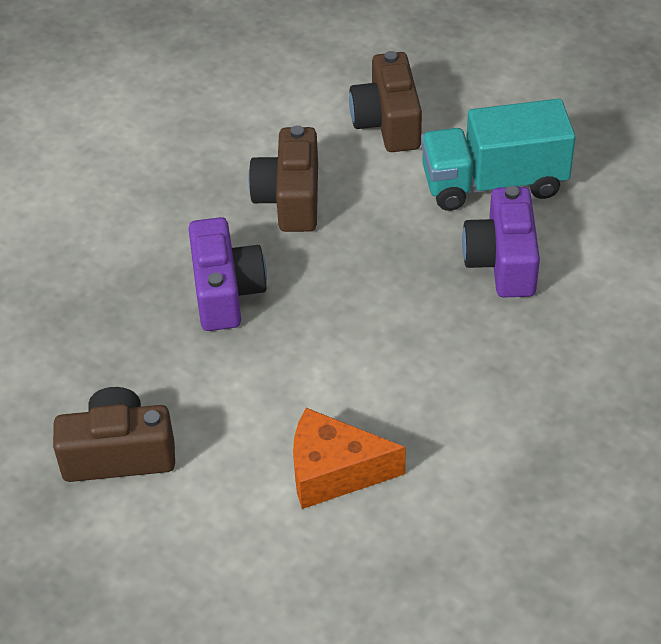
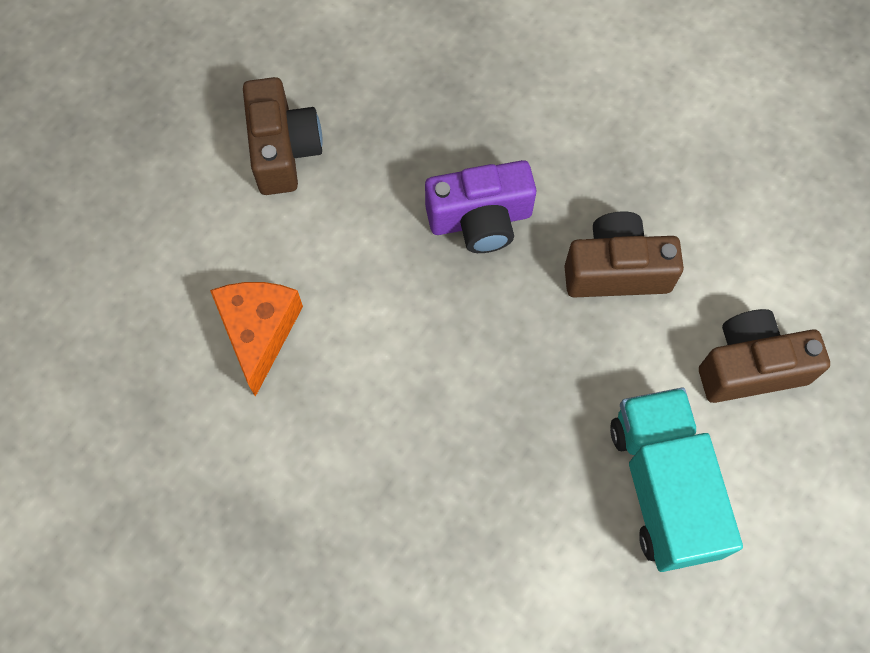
camera: 85 degrees right, 20 degrees up
(502, 261) = (539, 495): purple camera -> none

